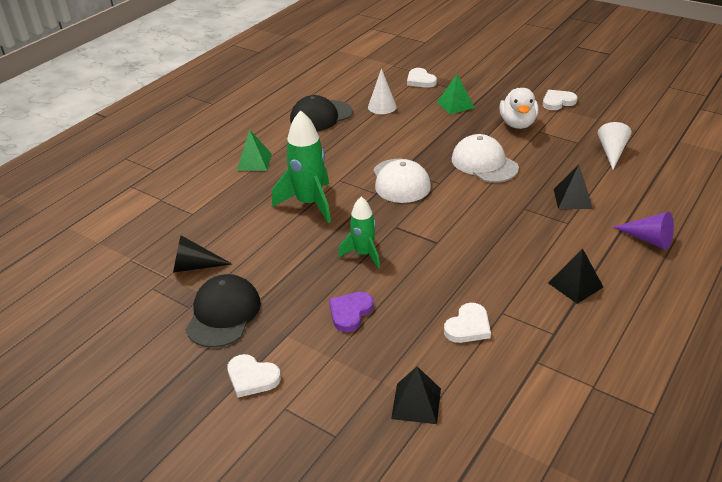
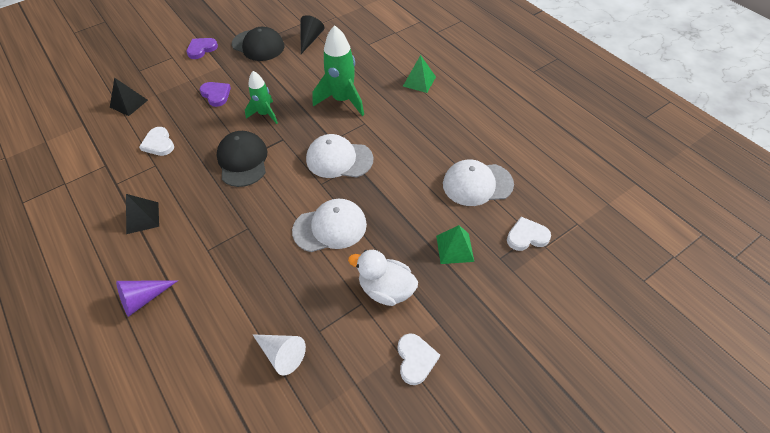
camera: 110 degrees right, 15 degrees up
(252, 377) = (201, 49): white heart -> purple heart
(321, 116) = (477, 135): black cap -> black cap (243, 161)
(382, 107) = (477, 184): white cone -> white cap
(572, 198) = (234, 271): black pyramid -> none

